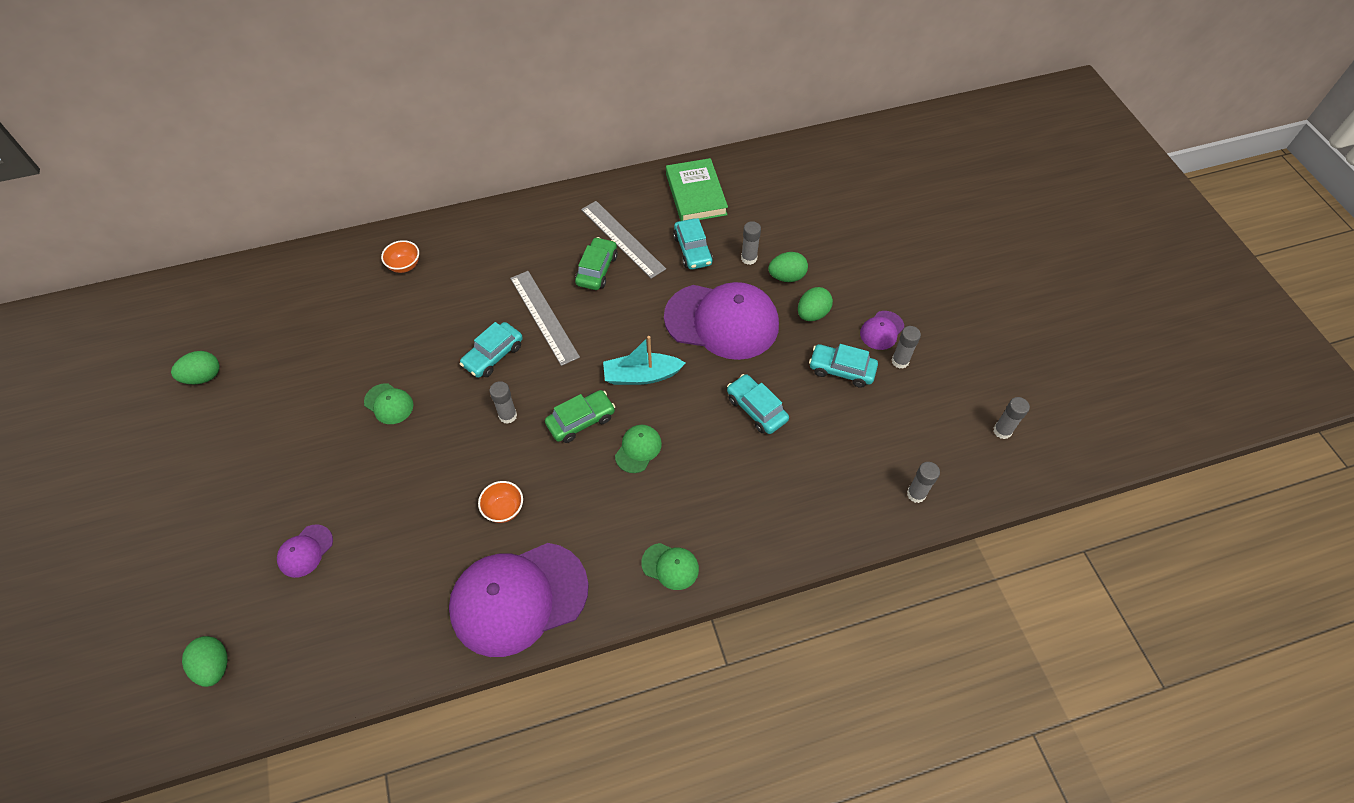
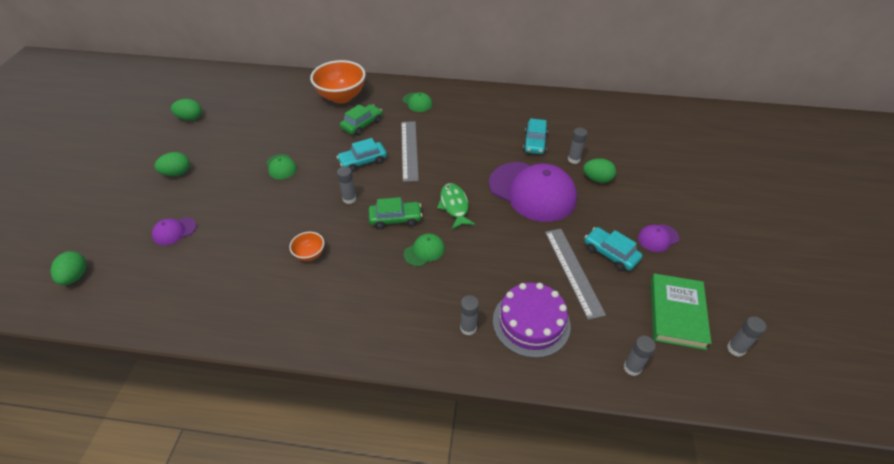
camera: 25 degrees right, 10 degrees down
(405, 266) = (341, 97): orange bowl -> orange bowl, size x2.09
(518, 598) = (282, 315): purple cap -> none
(597, 269) = (461, 134): green car -> green car (362, 124)
(622, 239) = (489, 122): grey ruler -> grey ruler (573, 271)
(642, 376) = (454, 206): turquoise boat -> green fish
(670, 566) = (401, 339): green cap -> green cap (417, 102)
(696, 194) = (555, 111): green book -> green book (677, 313)
(756, 409) = (527, 256): turquoise car -> none
(797, 487) = (531, 322): none -> purple cake
(812, 314) = (605, 209): green egg -> green egg (177, 173)
(900, 361) = (663, 264): grey glue stick -> grey glue stick (468, 328)

